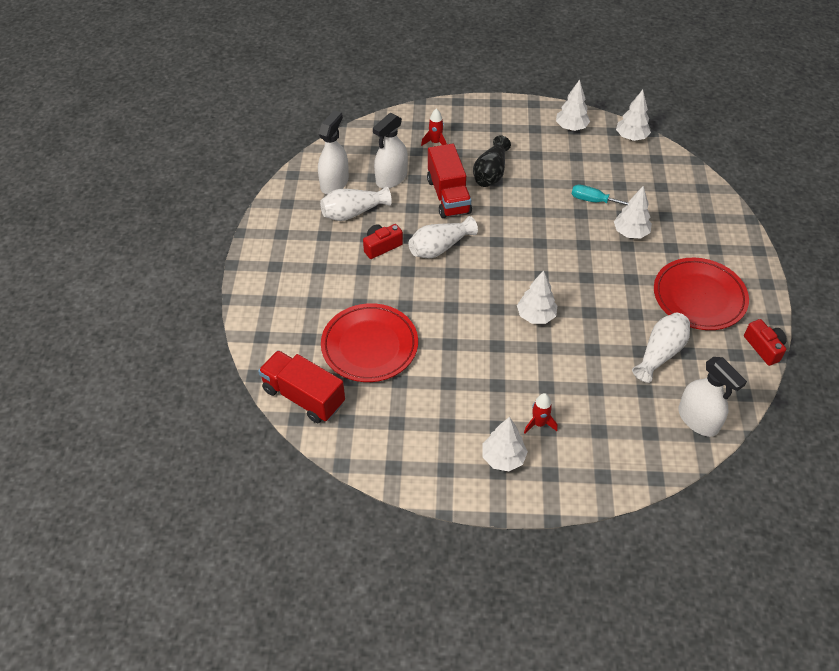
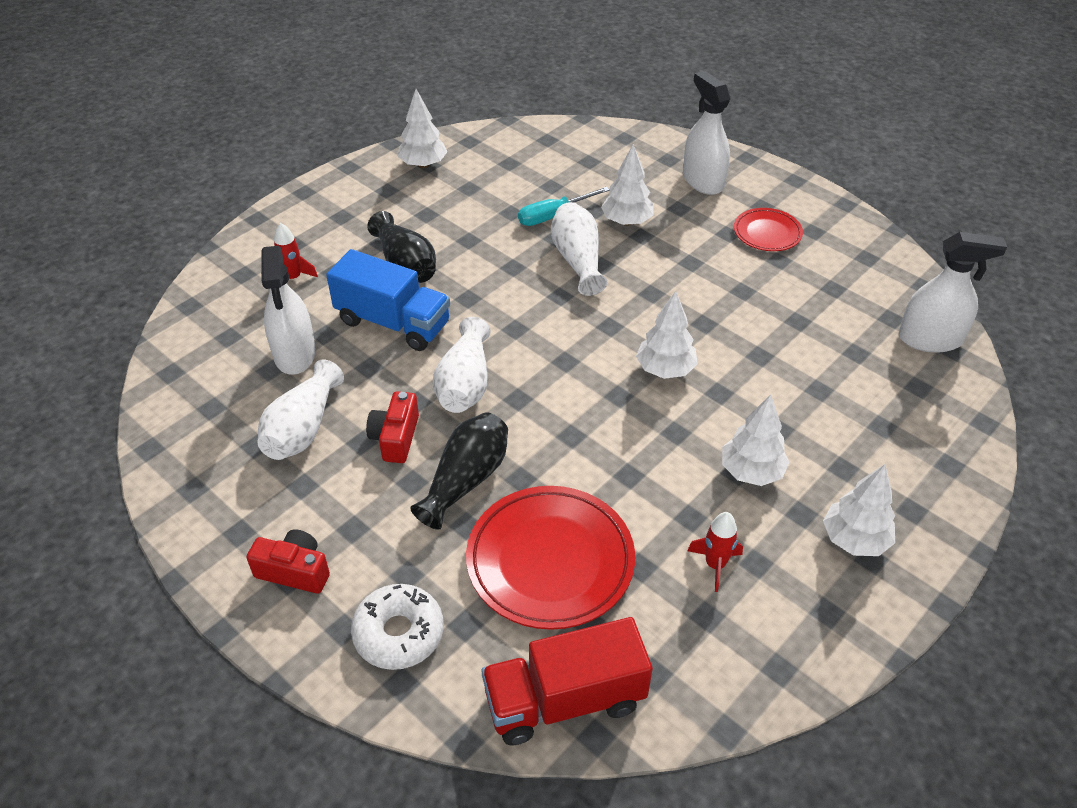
camera: 50 degrees left, 5 degrees down
(283, 319) = (398, 633): none -> white donut
(334, 183) = (226, 414): white spray bottle -> white spray bottle (703, 181)
(384, 287) = (466, 480): none -> black vase
(448, 196) = (393, 323): red truck -> blue truck
(539, 423) = (829, 471): red rocket -> red rocket (715, 565)
(631, 137) = (495, 136): white tree -> white tree (751, 472)
(660, 353) = (815, 308): white vase -> white vase (577, 260)
(699, 297) = (767, 233): red plate -> red plate, size x0.55
(764, 347) = (875, 234): red camera -> red camera (294, 571)

